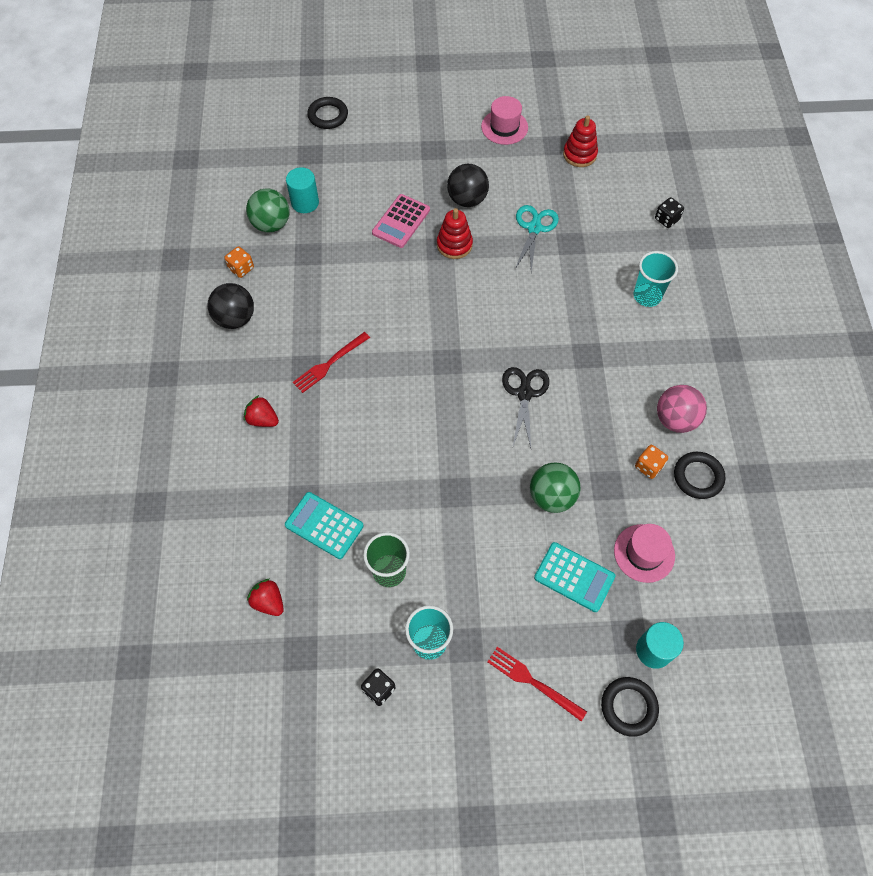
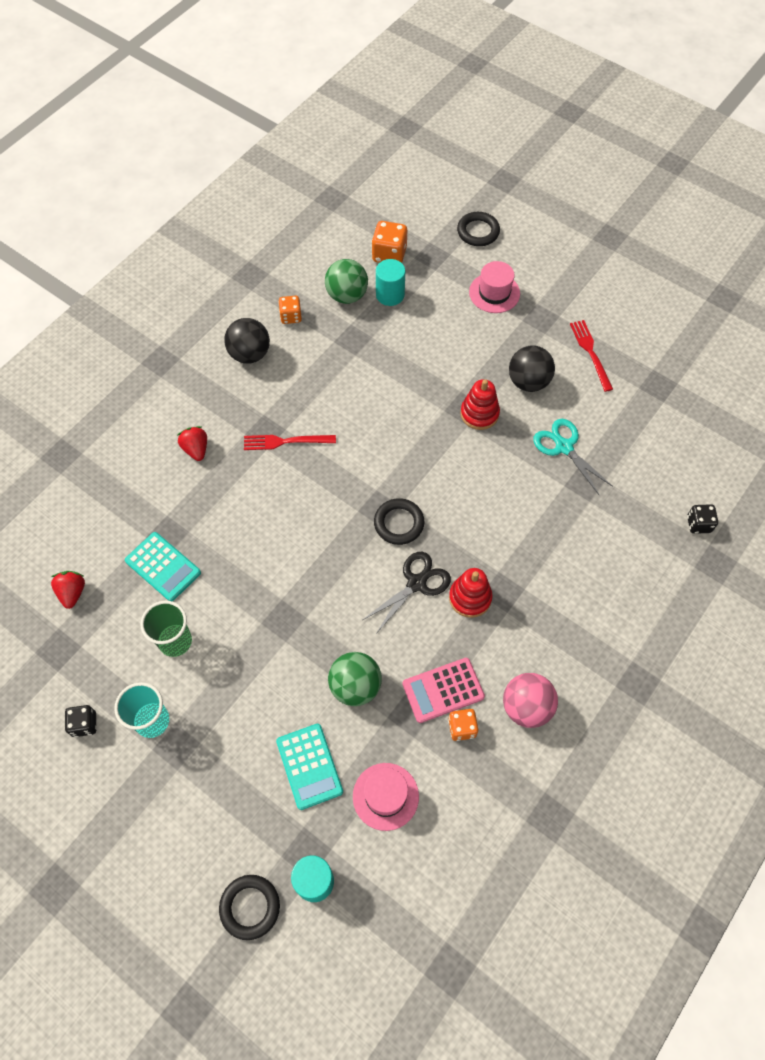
camera: 40 degrees right, 0 degrees up
(275, 173) = (389, 254): none -> orange dice
(324, 525) = (163, 567): turquoise calculator -> turquoise calculator turned 150 degrees clockwise
(401, 221) = (453, 363): pink calculator -> pink calculator (443, 690)
(504, 127) = (625, 338): pink hat -> pink hat (494, 293)
(532, 682) = (197, 819): red fork -> red fork (590, 352)
(534, 228) = (564, 447): turquoise scissors -> turquoise scissors turned 90 degrees counterclockwise
(579, 154) = (672, 409): red stacking toy -> red stacking toy (470, 598)
(647, 296) = (609, 580): turquoise cup -> none
(698, 477) = (497, 772): black ring -> black ring (399, 523)

